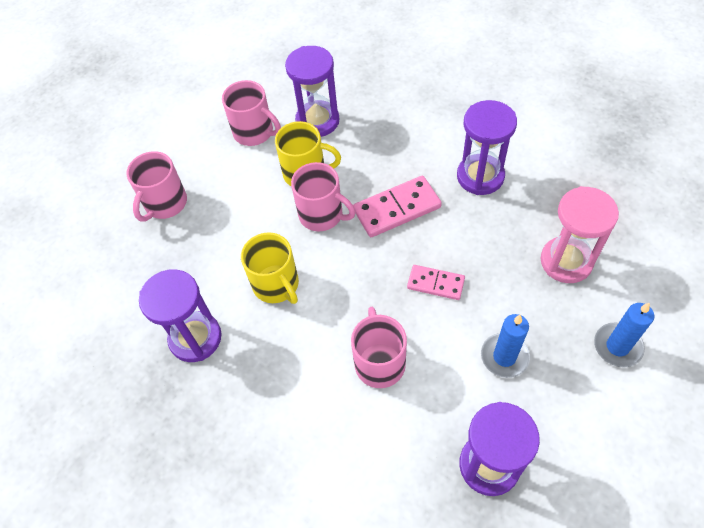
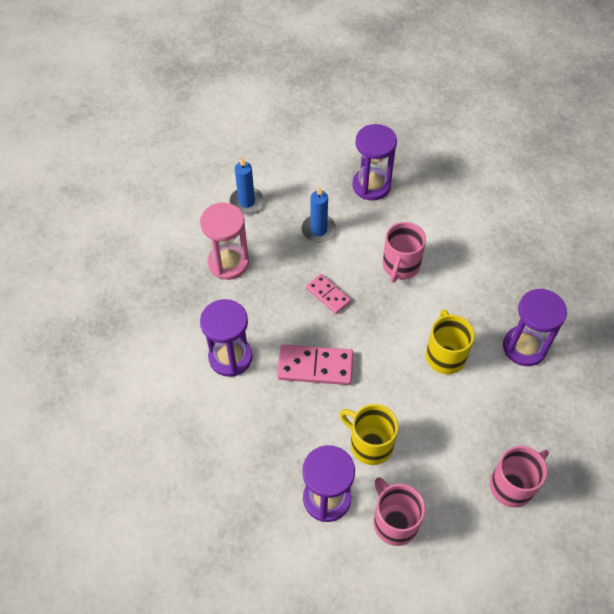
camera: 155 degrees left, 0 degrees up
(322, 215) = (378, 395): pink mug -> none

